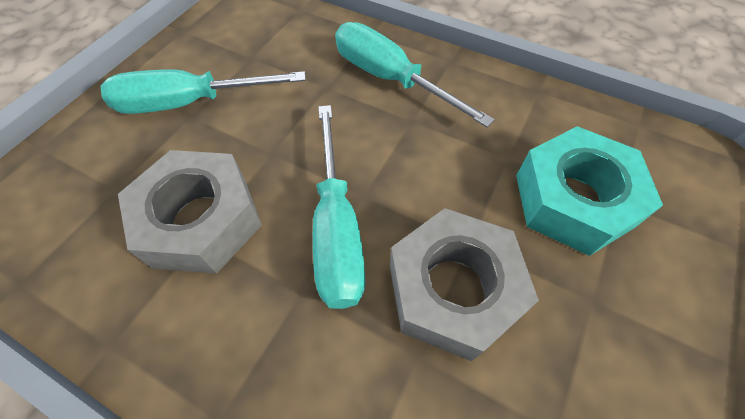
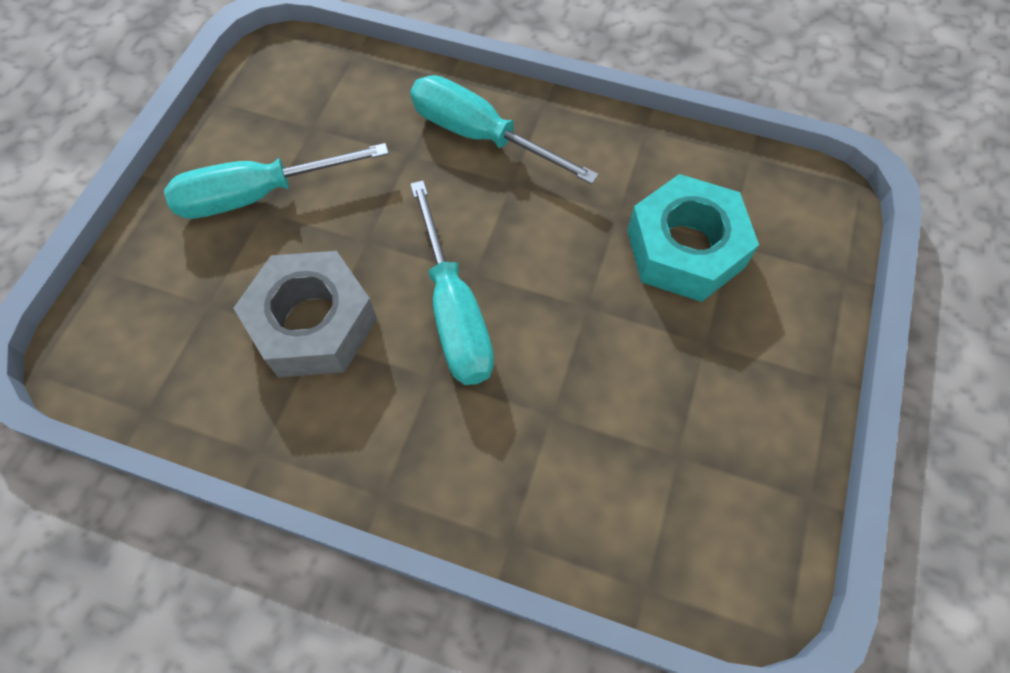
camera: 10 degrees left, 5 degrees up
(453, 289) = (576, 352): grey nut -> none

